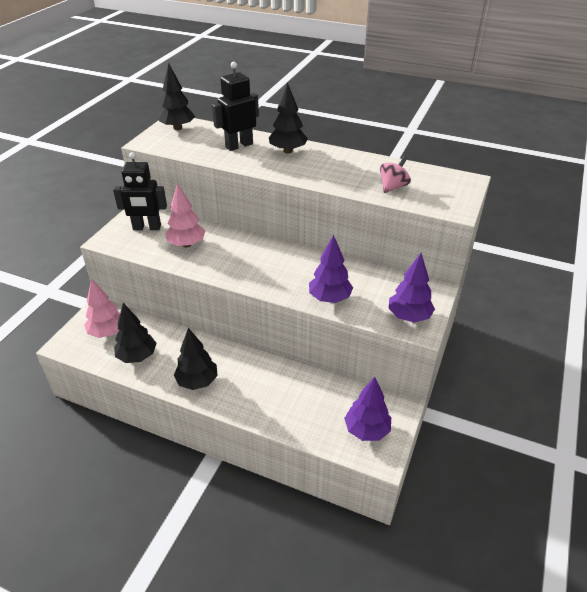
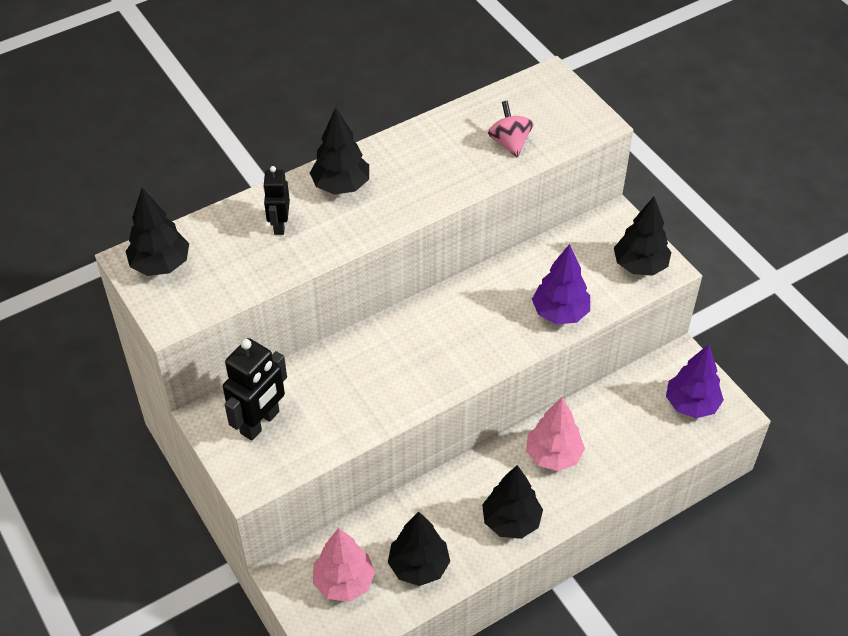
camera: 55 degrees left, 10 degrees up
(186, 244) = (339, 396): pink tree -> pink tree (553, 455)
(239, 145) = (279, 225): black robot -> black robot, size x0.62
(409, 316) = (640, 265): purple tree -> black tree

